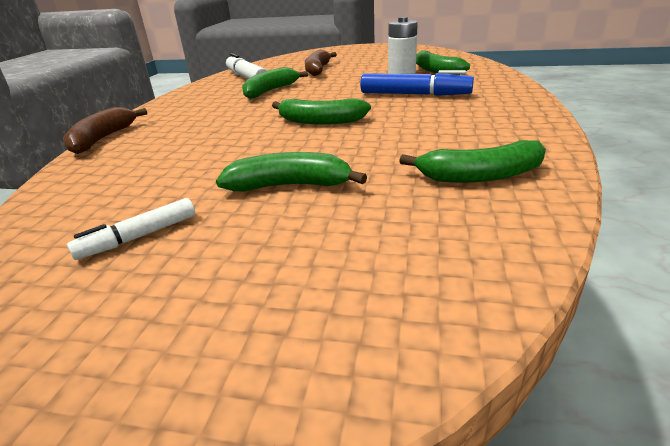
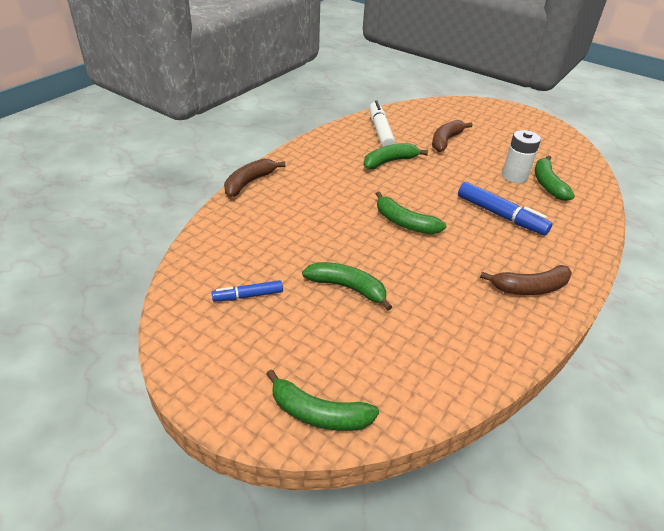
camera: 20 degrees right, 10 degrees up
(139, 237) = (248, 296): white marker -> blue marker
(480, 176) = (472, 332): green banana -> green banana (318, 413)
(498, 128) = (530, 288): none -> brown banana

